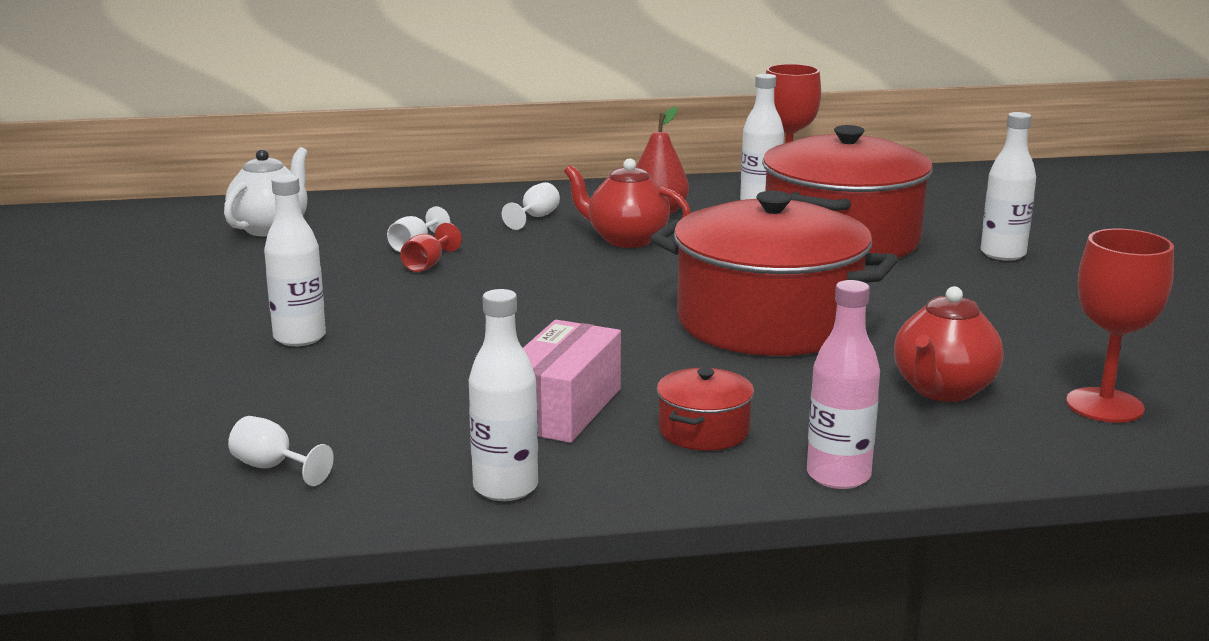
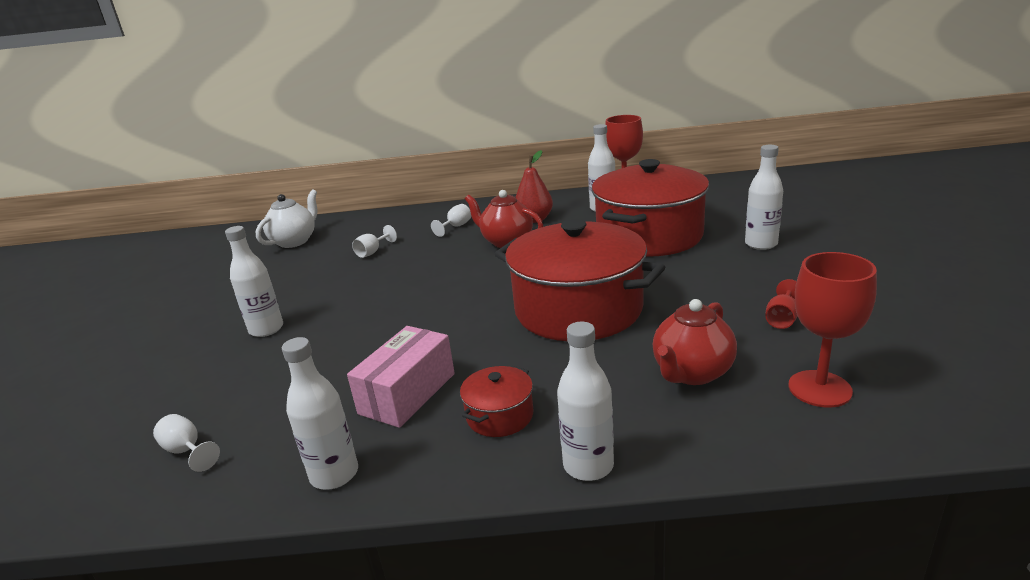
camera: 10 degrees right, 5 degrees up
(428, 265) = (374, 266): red goblet -> red goblet (782, 319)
(838, 476) = (588, 465): pink bottle -> white bottle

